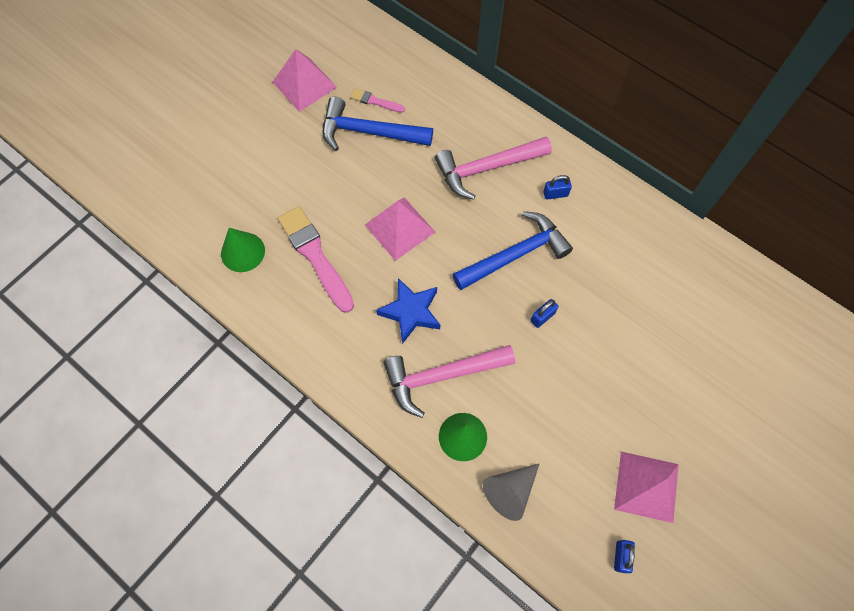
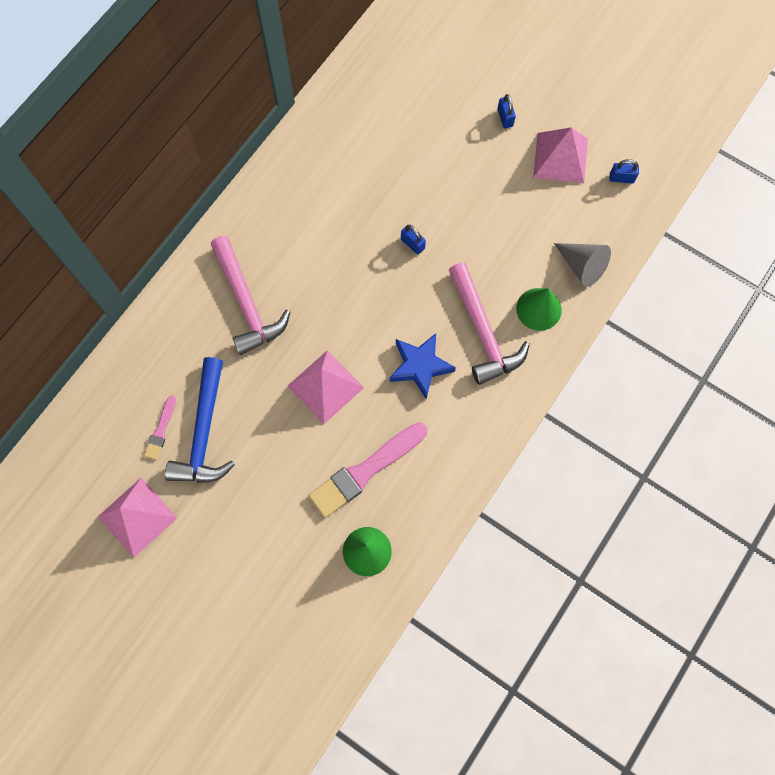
camera: 95 degrees left, 5 degrees up
(515, 254) = (347, 271): blue hammer -> none
(555, 194) = (274, 235): blue padlock -> blue padlock (505, 118)

